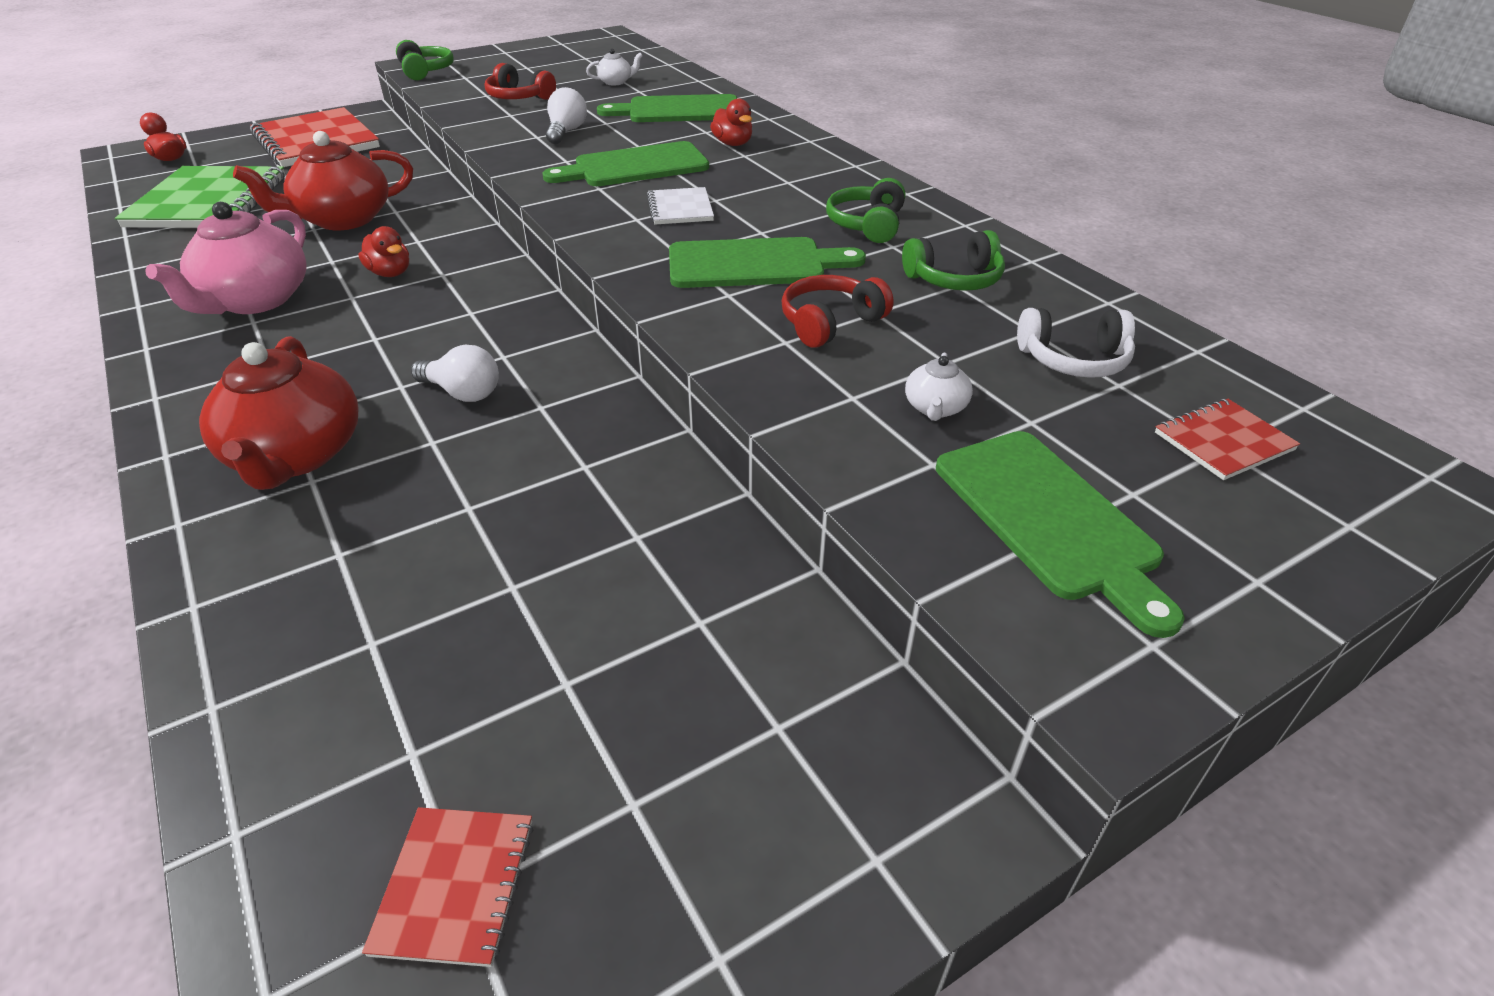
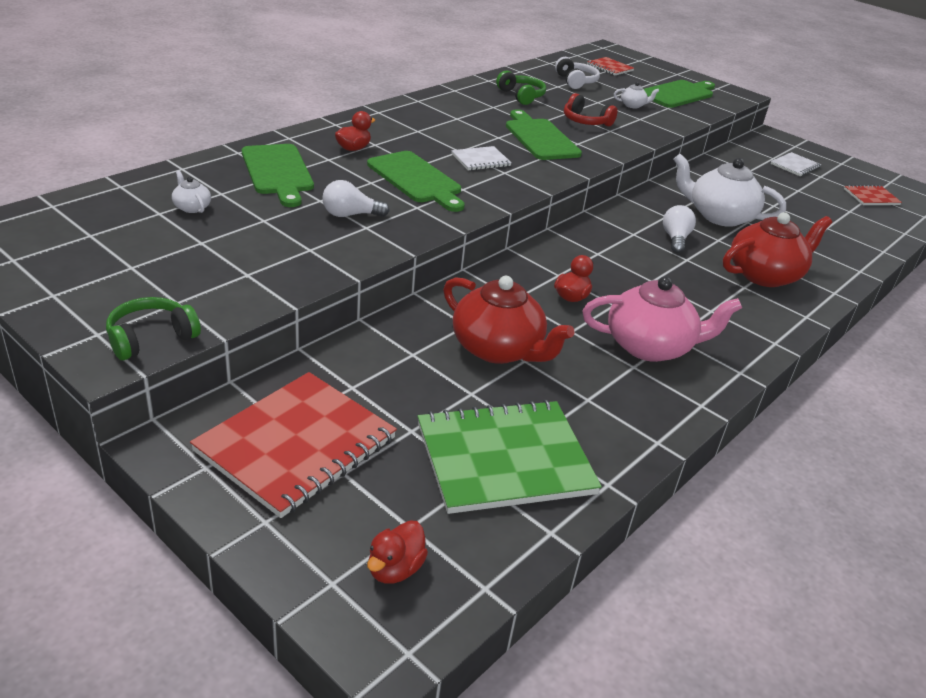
camera: 110 degrees left, 5 degrees down
(508, 474) = (719, 216): none -> white teapot
(519, 98) = (254, 253): red headphones -> none
(715, 762) = (795, 166): none -> white notebook
(867, 225) = (470, 111): green headphones -> none

